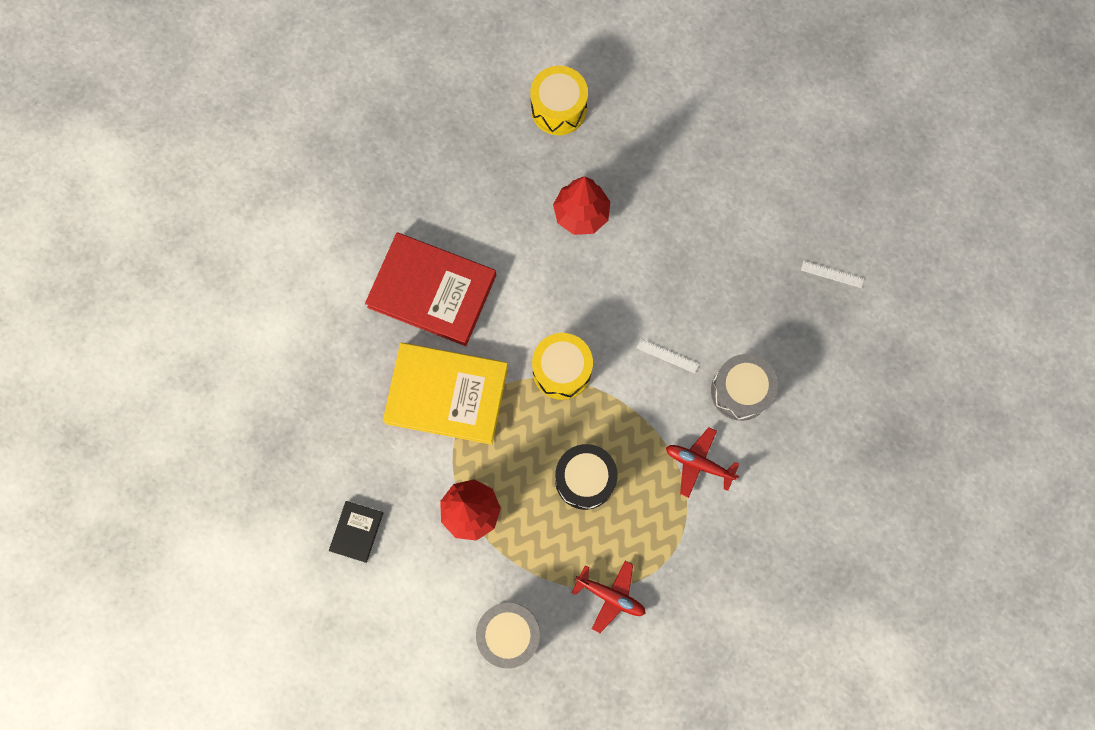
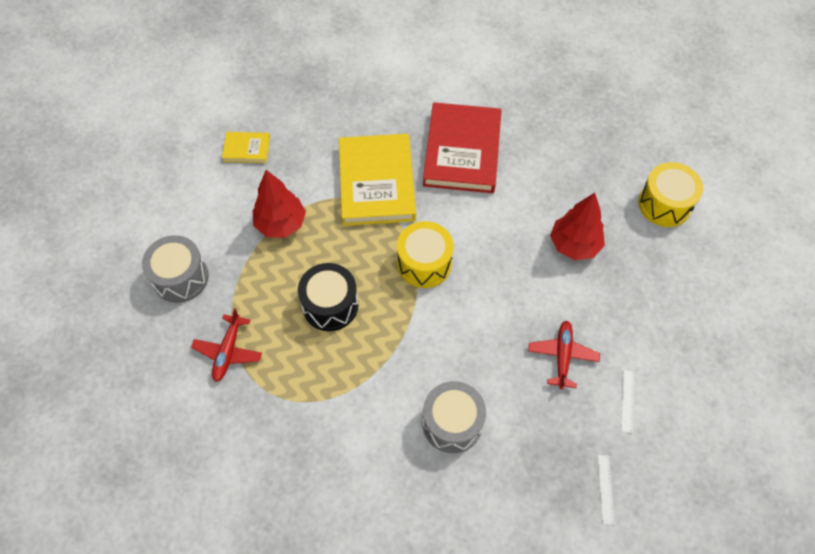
camera: 75 degrees right, 15 degrees down
(356, 531) = (246, 149): black book -> yellow book
(667, 356) = (466, 348): white ruler -> white ruler (627, 401)
(698, 463) = (370, 400): red plane -> red plane (562, 356)

